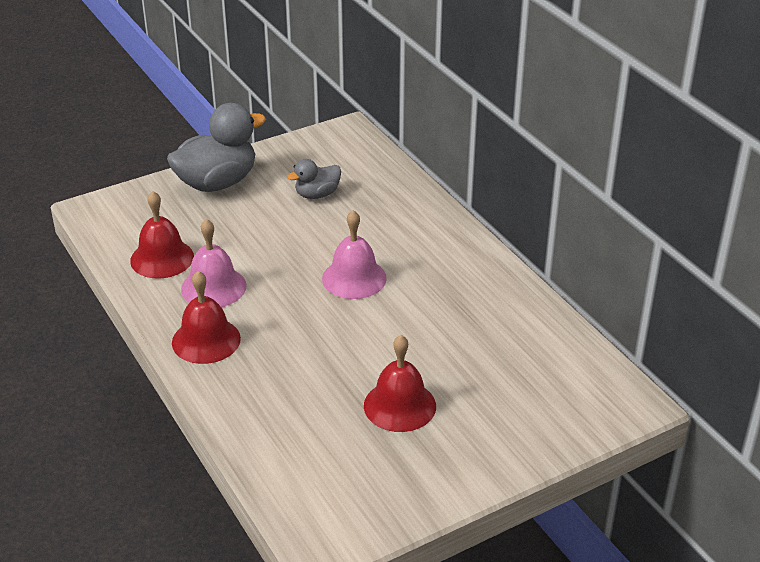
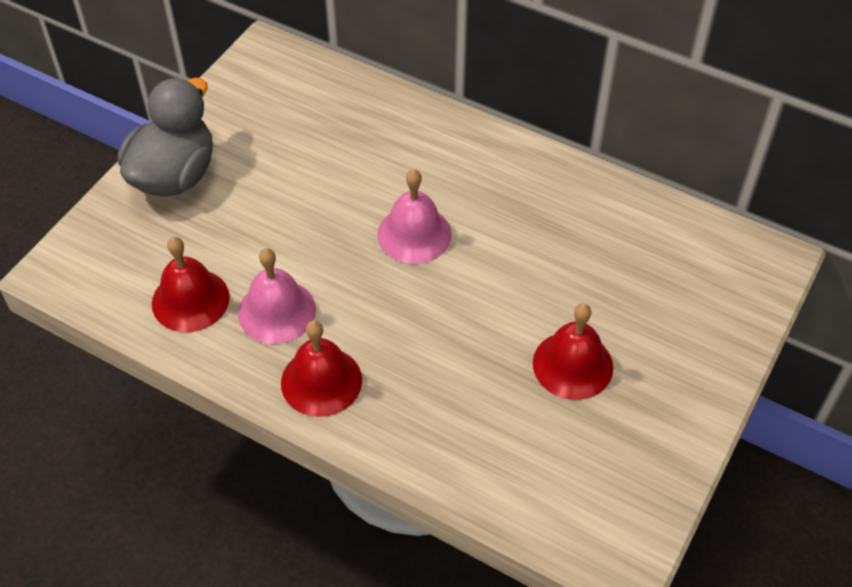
camera: 30 degrees left, 15 degrees up
(317, 194) = (296, 146): grey duck -> none

